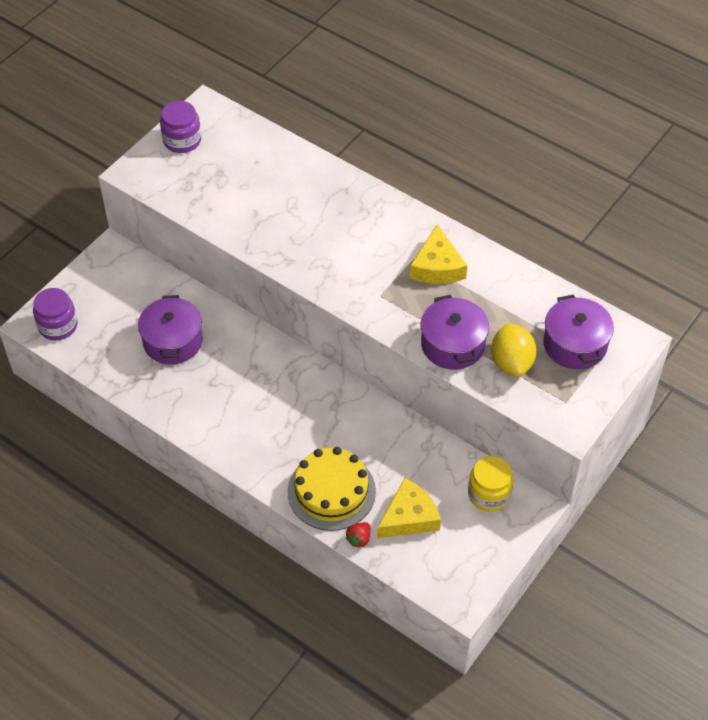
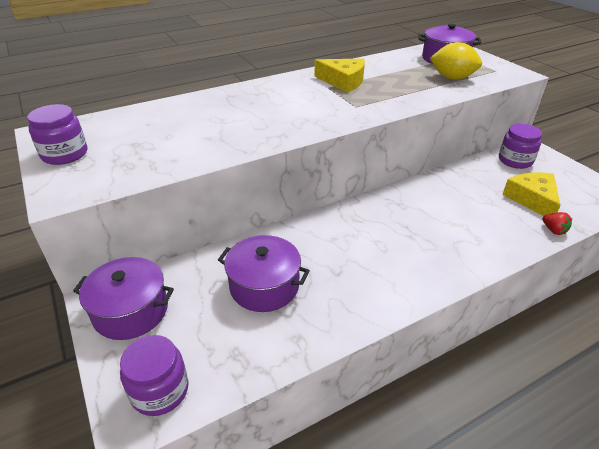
camera: 65 degrees left, 15 degrees down
(331, 491) = (497, 232): yellow cake -> none
(452, 344) = (425, 92): purple pot -> purple pot (131, 311)
(489, 494) = (515, 160): yellow jar -> purple jar

